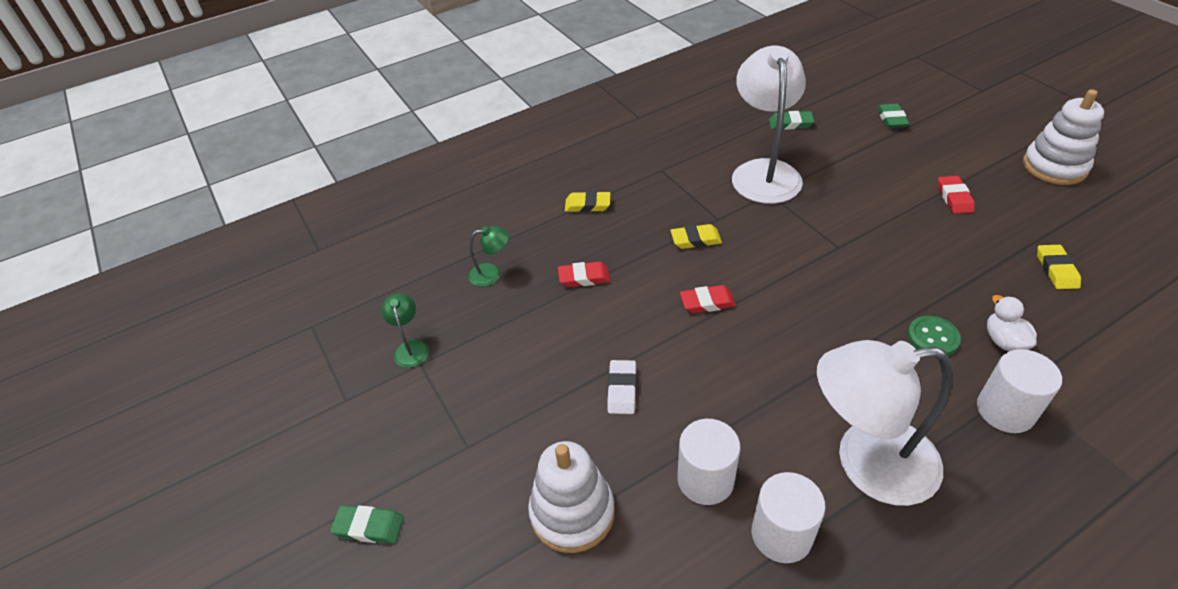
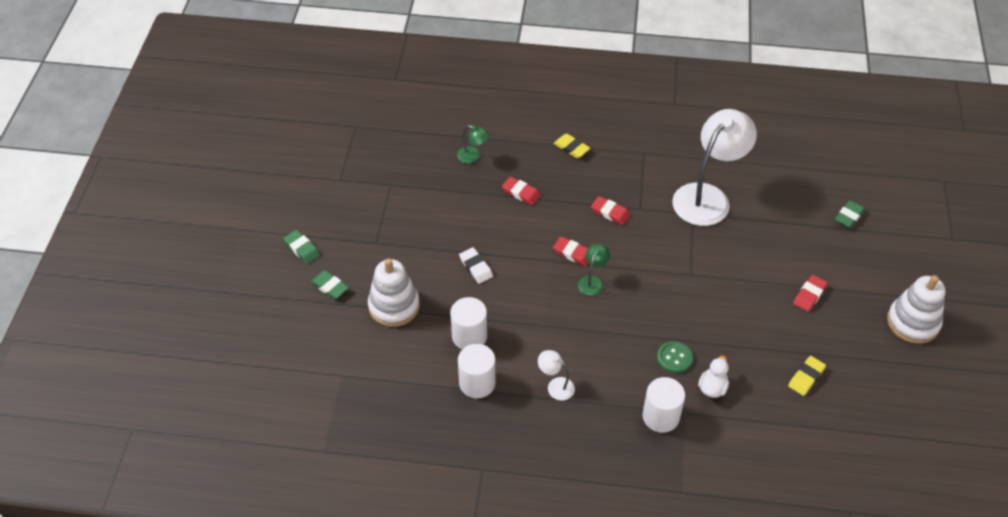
camera: 35 degrees right, 5 degrees up
(411, 347) = (393, 172): green lamp -> green lamp (592, 281)
(622, 389) = (476, 267): white eraser -> white eraser turned 75 degrees counterclockwise
(695, 239) = (610, 212): yellow eraser -> red eraser
(790, 123) = (771, 174): green eraser -> green eraser (330, 287)
(867, 463) = (556, 385): white lamp -> white lamp, size x0.42

